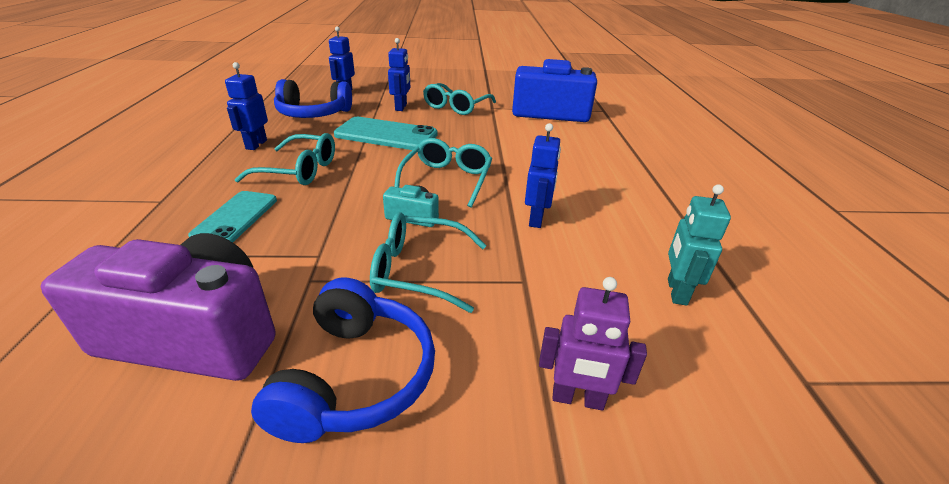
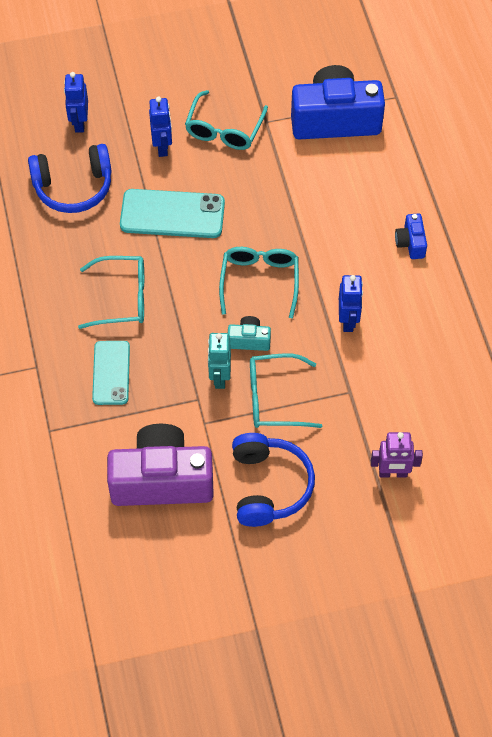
camera: 10 degrees left, 25 degrees up
(256, 144) = (54, 264): blue robot -> none
(615, 178) = (411, 243): none -> blue camera
(676, 291) = (454, 379): turquoise robot -> turquoise robot (219, 377)

